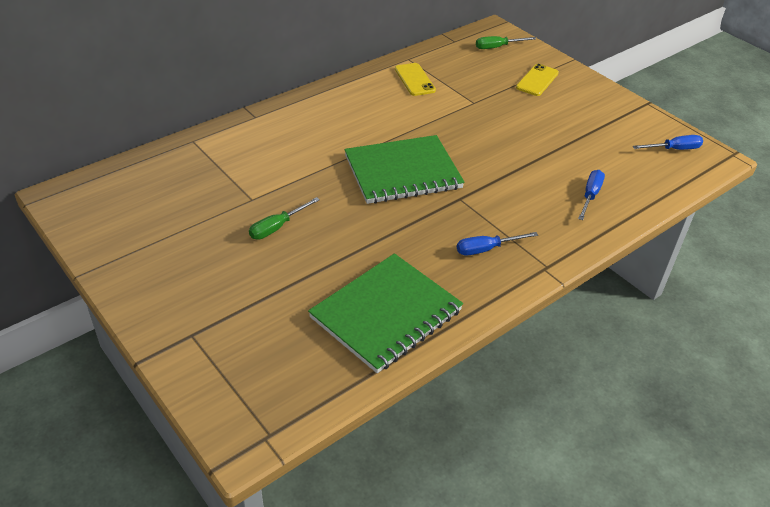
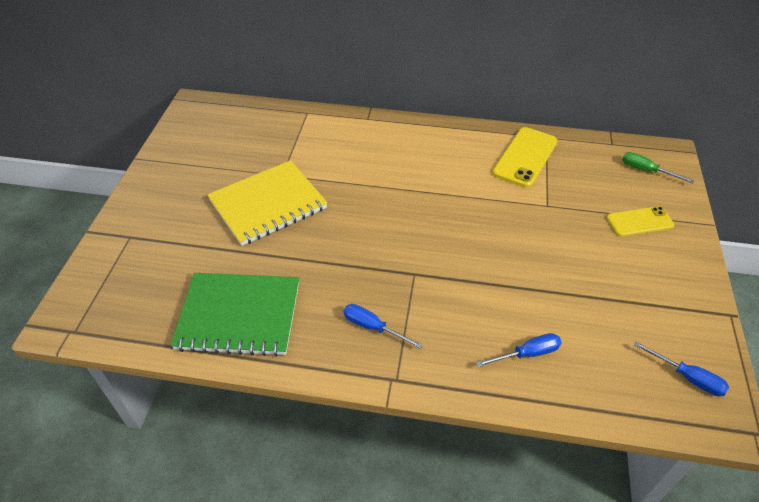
camera: 50 degrees right, 5 degrees up
(277, 227) = (268, 204): green screwdriver -> yellow notebook
(403, 172) = (404, 223): green notebook -> none
(414, 80) = (525, 157): yellow phone -> yellow phone, size x1.50

